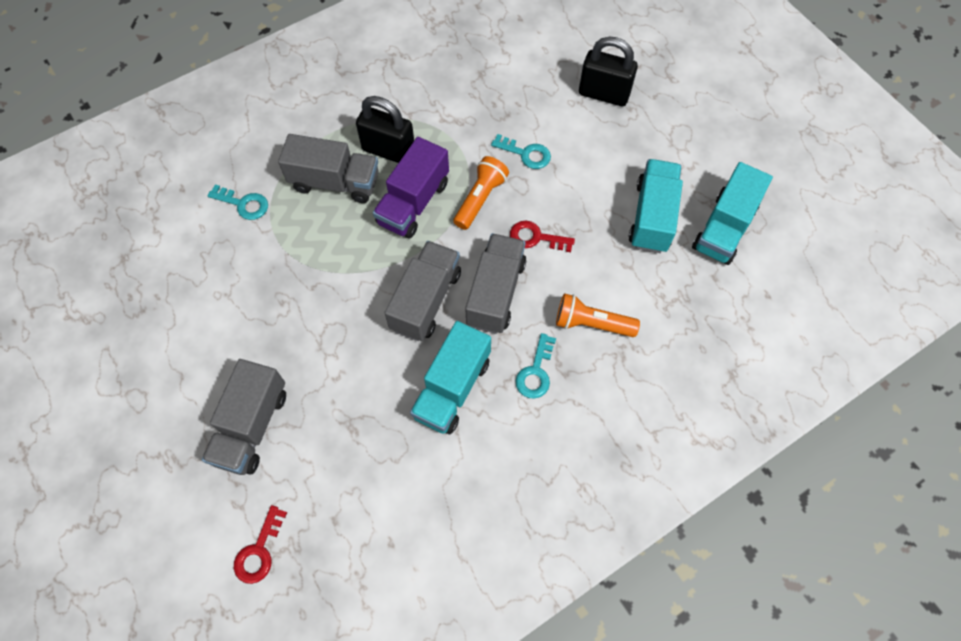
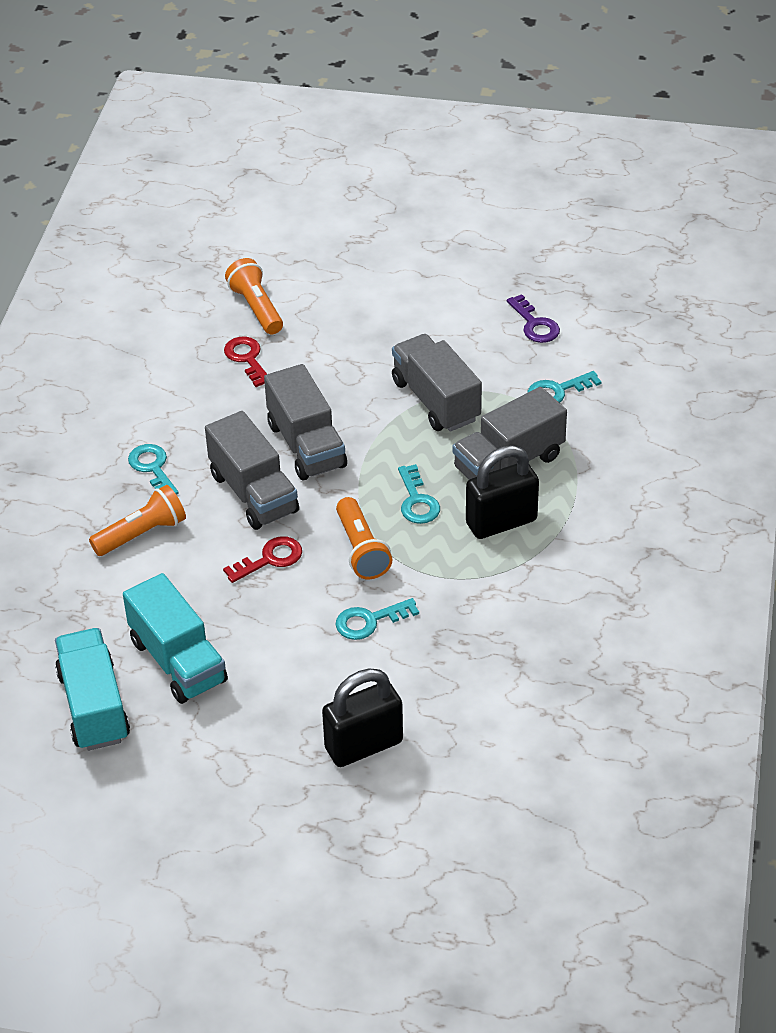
camera: 135 degrees right, 20 degrees down
(183, 265) = (535, 324): none -> purple key
(252, 426) = (330, 290): grey truck -> grey truck (436, 400)
(259, 551) = (231, 247): red key -> red key (247, 359)
(317, 460) = (256, 308): none -> orange flashlight
(413, 203) = (417, 501): purple truck -> turquoise key
(452, 388) = (209, 411): turquoise truck -> none

